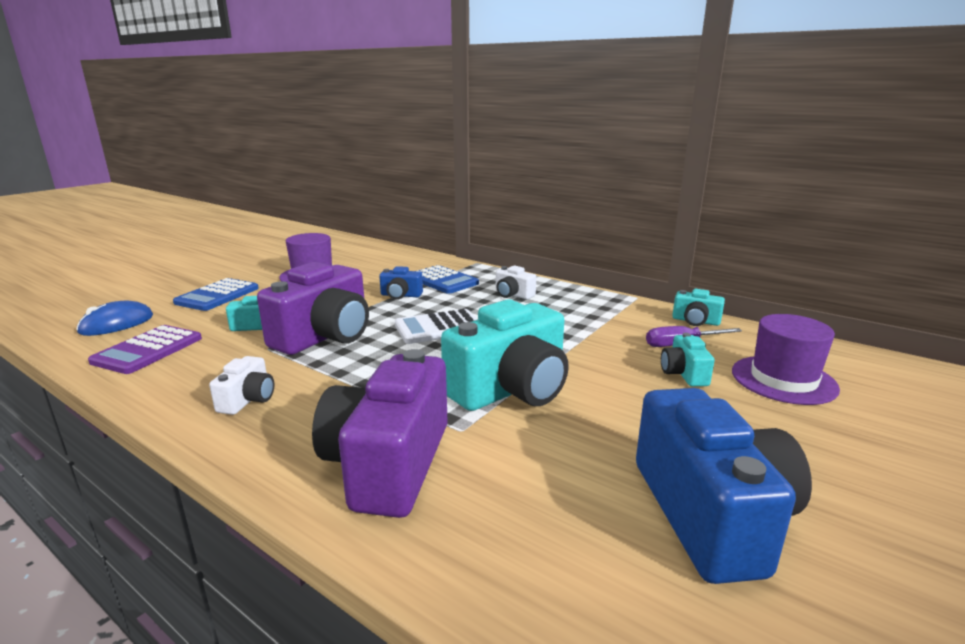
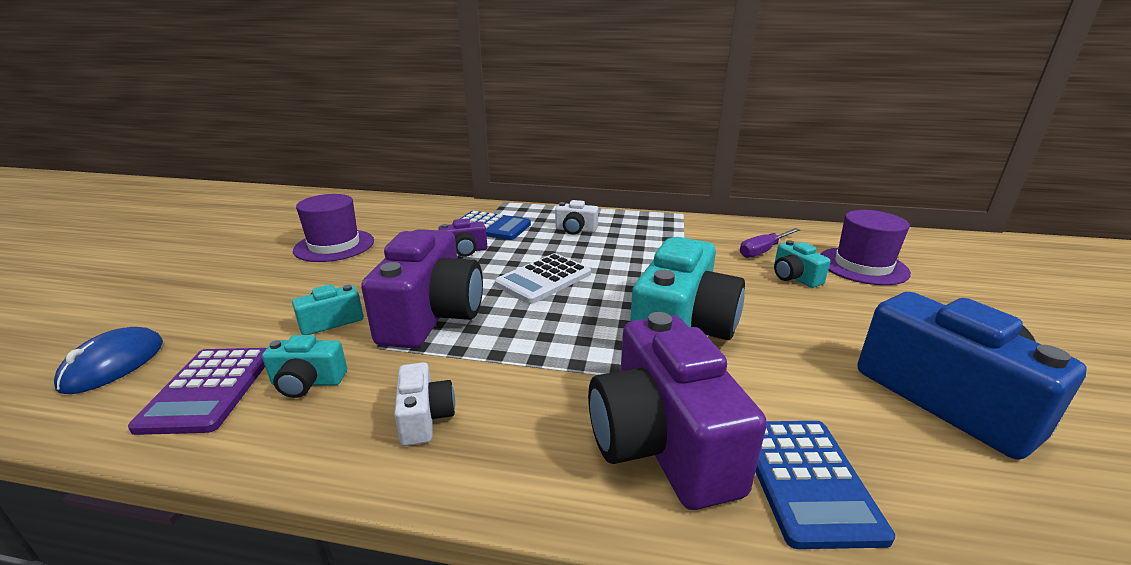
camera: 25 degrees left, 5 degrees up
(217, 296) = (232, 293): blue calculator -> blue calculator (806, 480)
(400, 295) = (464, 251): blue camera -> purple camera
(695, 321) = (750, 227): turquoise camera -> turquoise camera (307, 382)

